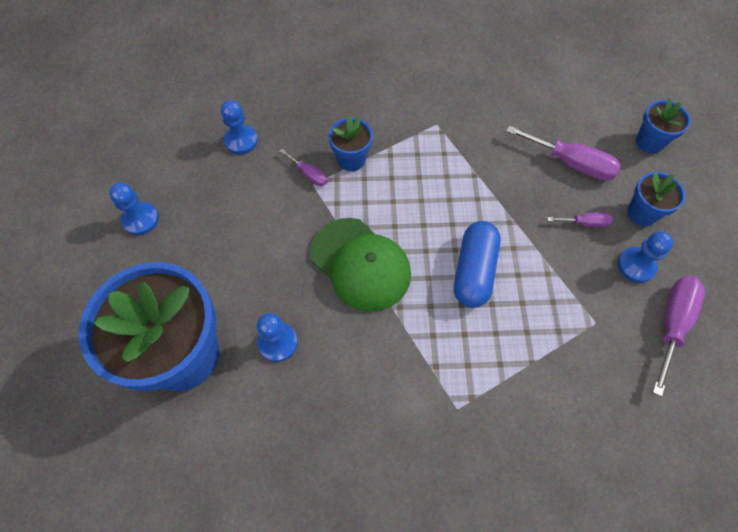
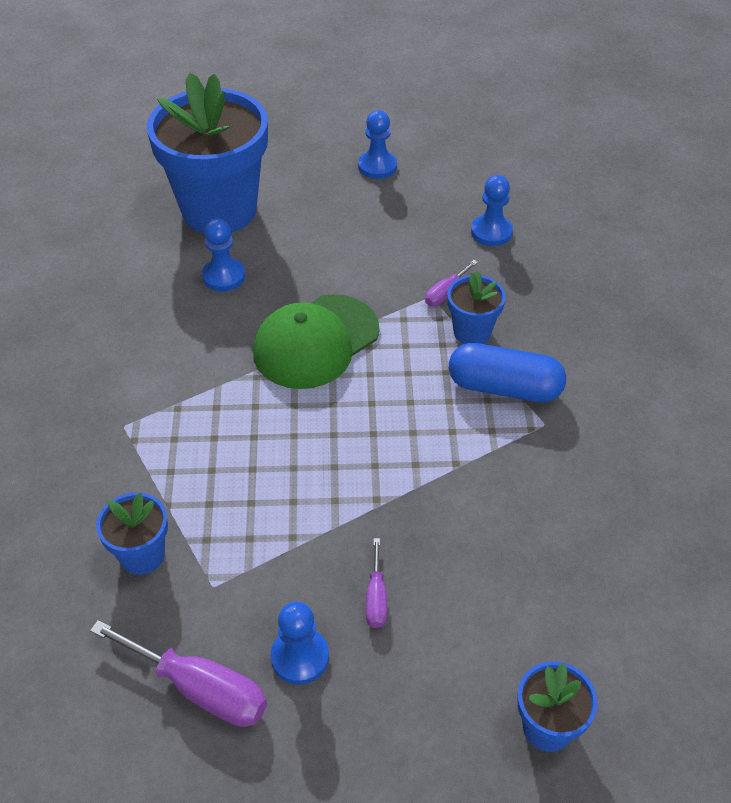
camera: 90 degrees right, 15 degrees down
(474, 271) = (301, 453): blue capsule -> blue capsule (504, 388)
(571, 163) = (488, 593): purple screwdriver -> none
(642, 213) = (395, 684): blue flower pot -> blue flower pot (142, 555)

